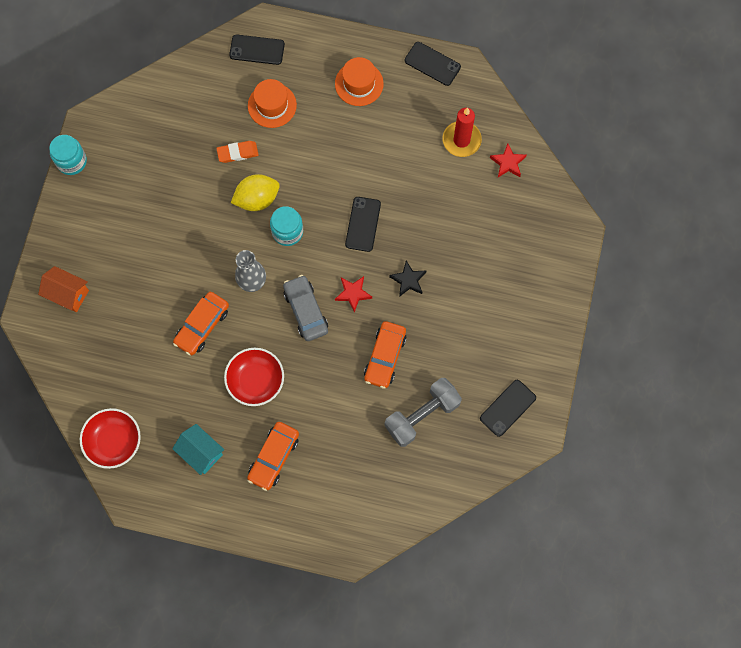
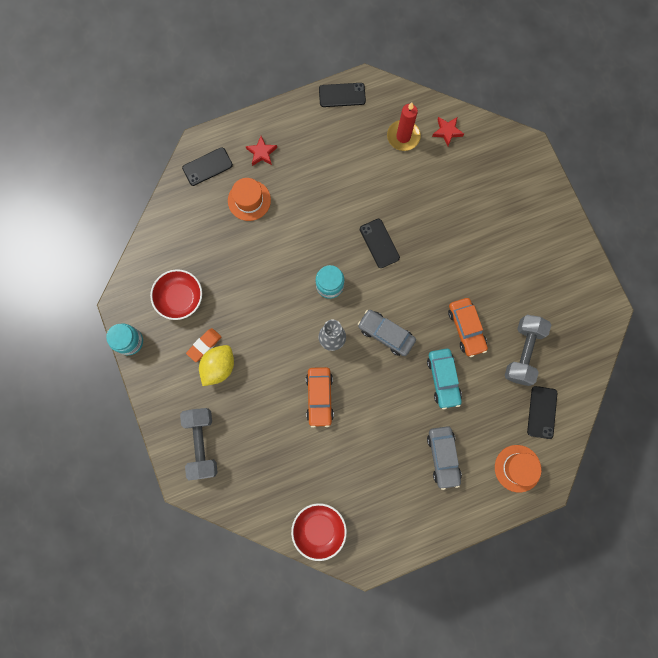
camera: 35 degrees left, 5 degrees up
(68, 294) = (202, 443): orange house -> grey dumbbell
(201, 453) = (389, 491): turquoise house -> none
(237, 153) = (250, 252): orange eraser -> orange eraser (204, 345)
(255, 381) = (388, 410): red bowl -> red bowl (180, 298)
(257, 199) = (289, 276): yellow lemon -> yellow lemon (219, 367)
(273, 457) = (443, 457): orange car -> grey car
(328, 388) = (443, 379): none -> turquoise car
(353, 293) = (410, 298): red star -> red star (261, 153)
(359, 84) = (300, 143): orange hat -> orange hat (517, 468)
(408, 280) = (441, 262): black star -> none
(507, 408) = (576, 305): black phone -> black phone (542, 412)

